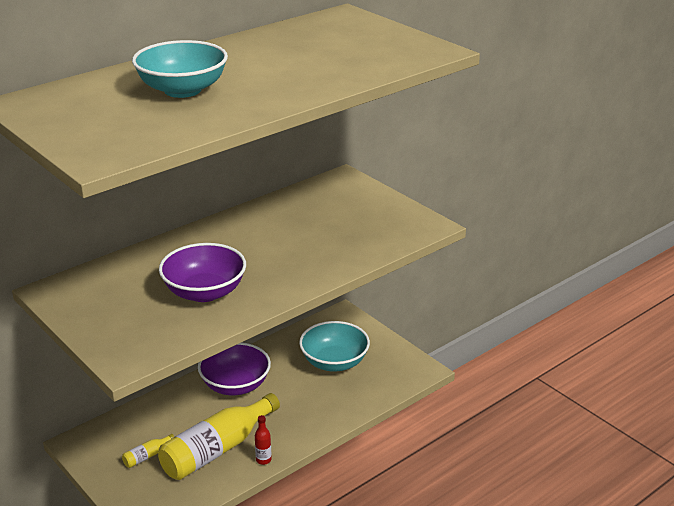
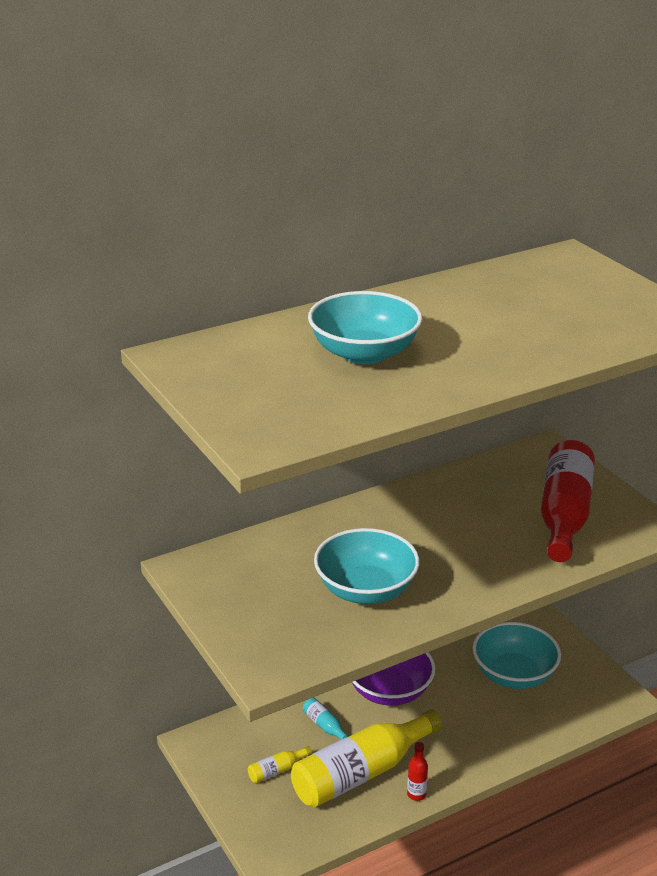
camera: 10 degrees right, 0 degrees up
(184, 418) = (325, 726): none -> turquoise bottle
(204, 292) = (366, 590): purple bowl -> turquoise bowl
(360, 223) = (564, 515): none -> red bottle

